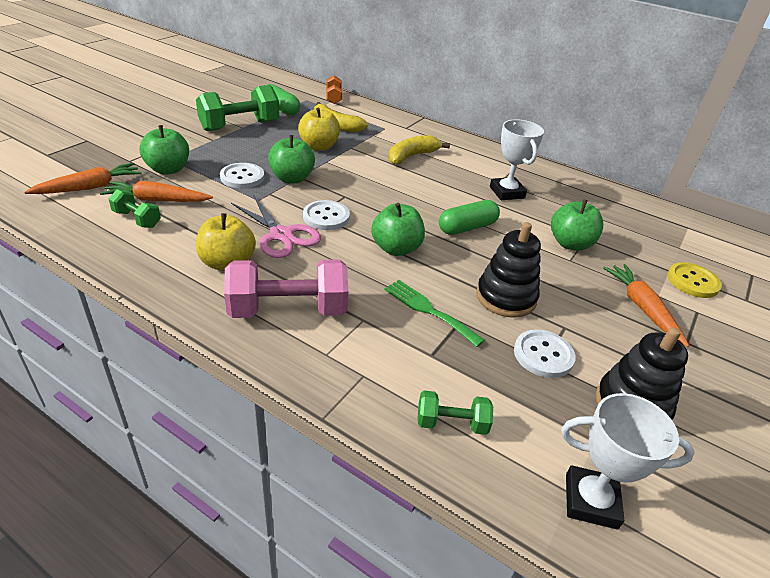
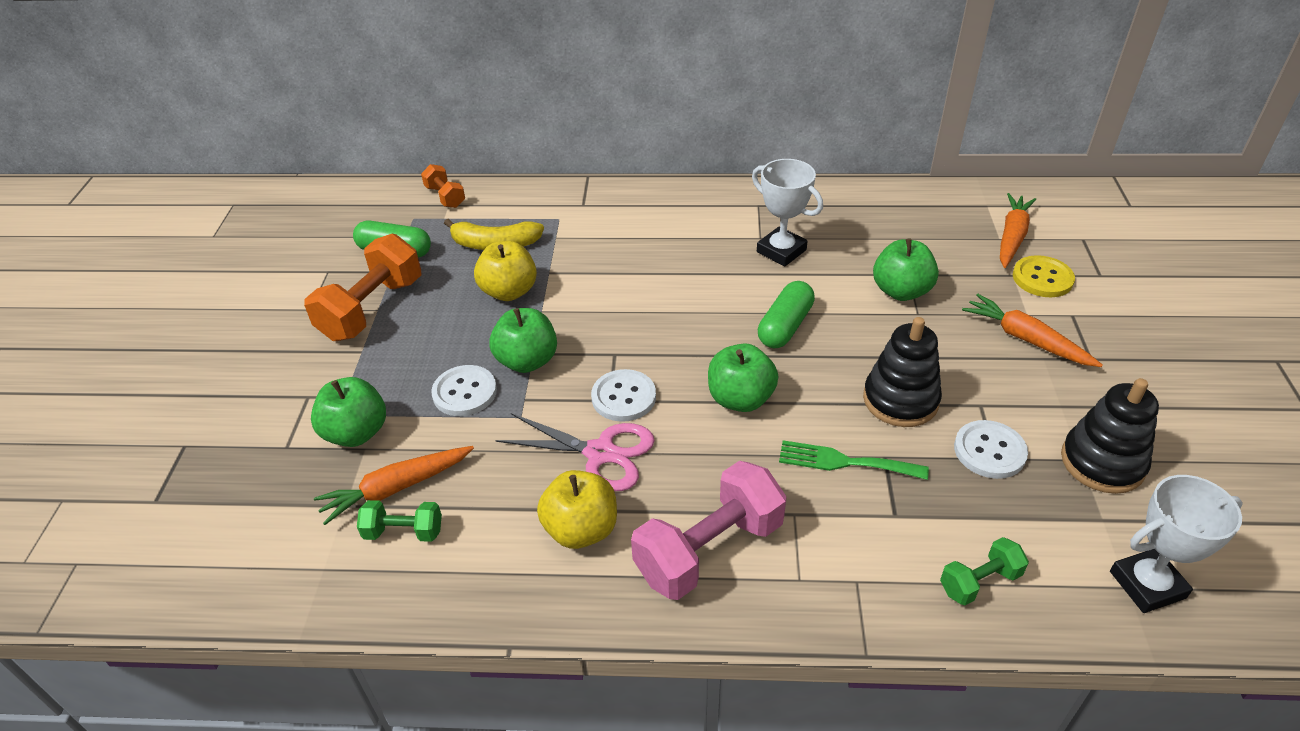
camera: 25 degrees left, 5 degrees up
(90, 187) = (283, 520): orange carrot -> orange carrot (1012, 237)
(240, 126) = (372, 309): green dumbbell -> orange dumbbell
(412, 156) = (632, 249): yellow banana -> none

